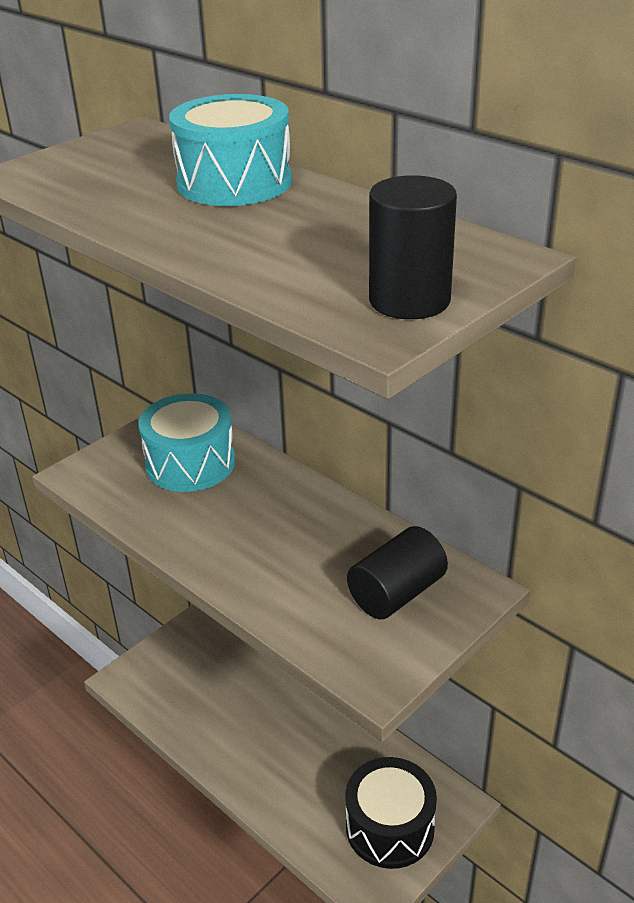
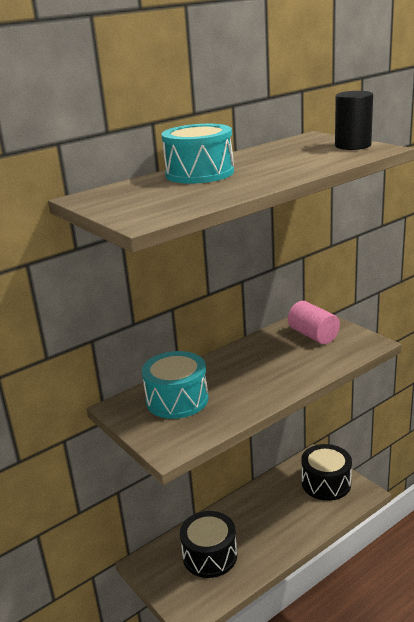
camera: 80 degrees left, 10 degrees down
(219, 686) = (210, 555): none -> black drum
(396, 593) = (313, 335): black cylinder -> pink cylinder

